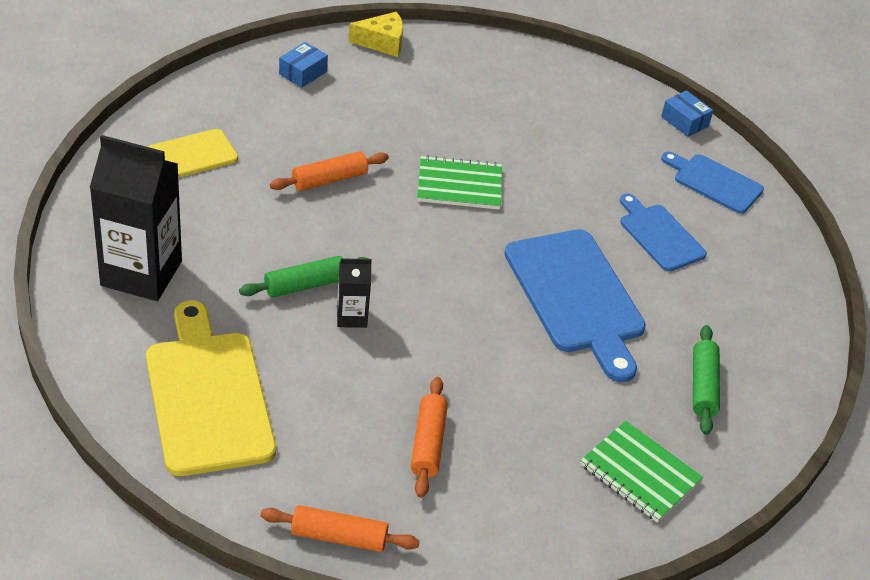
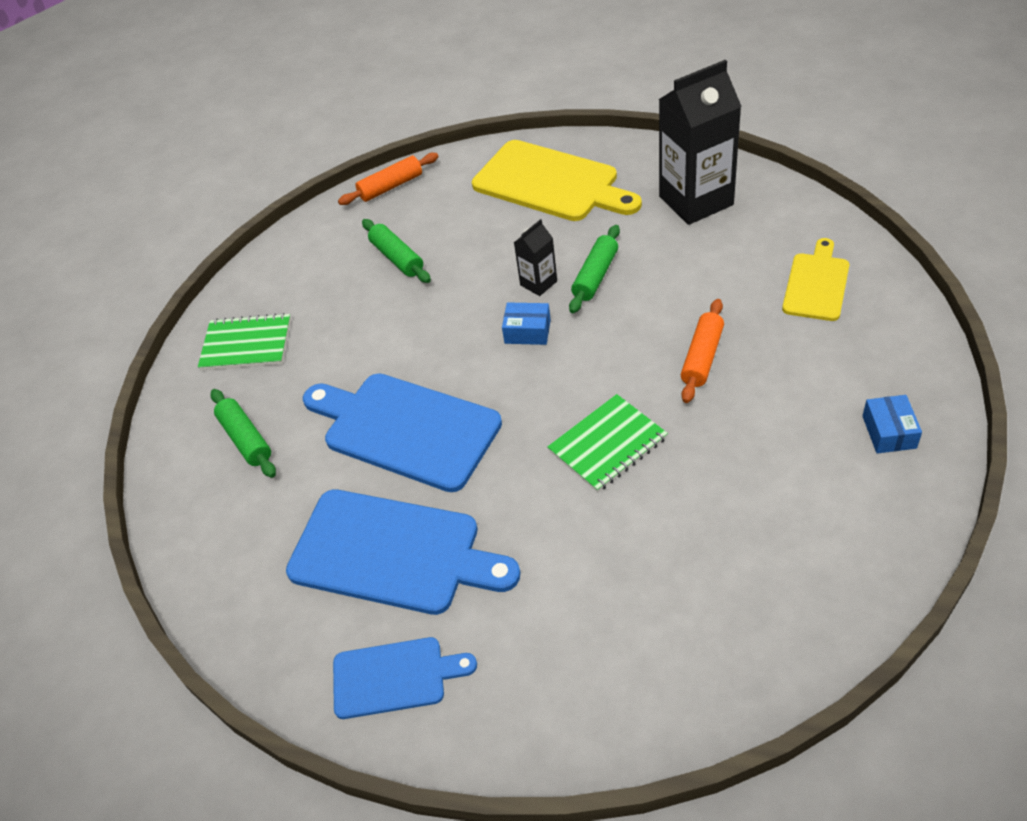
camera: 150 degrees right, 5 degrees up
(382, 42) = (899, 540): yellow cheese -> none
(428, 443) = (397, 258): orange rolling pin -> green rolling pin
(659, 235) = (392, 553): blue cutting board -> blue cutting board, size x1.74
(684, 121) = (501, 749): blue box -> blue box (527, 331)

